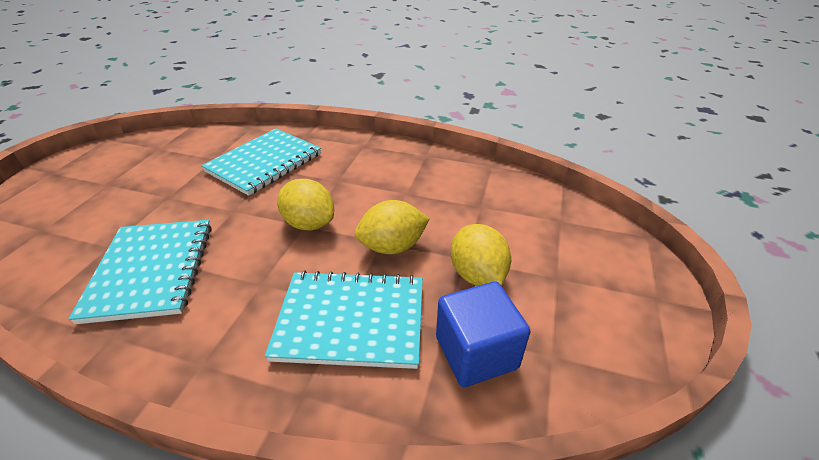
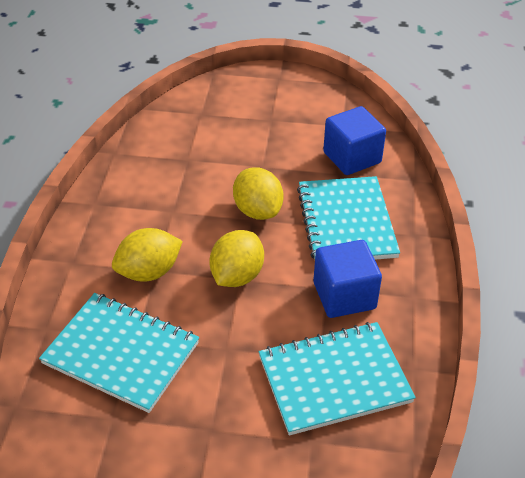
camera: 100 degrees left, 5 degrees up
(242, 296) = (344, 295): none -> blue cube
(477, 275) = (279, 159): yellow lemon -> yellow lemon (149, 272)

